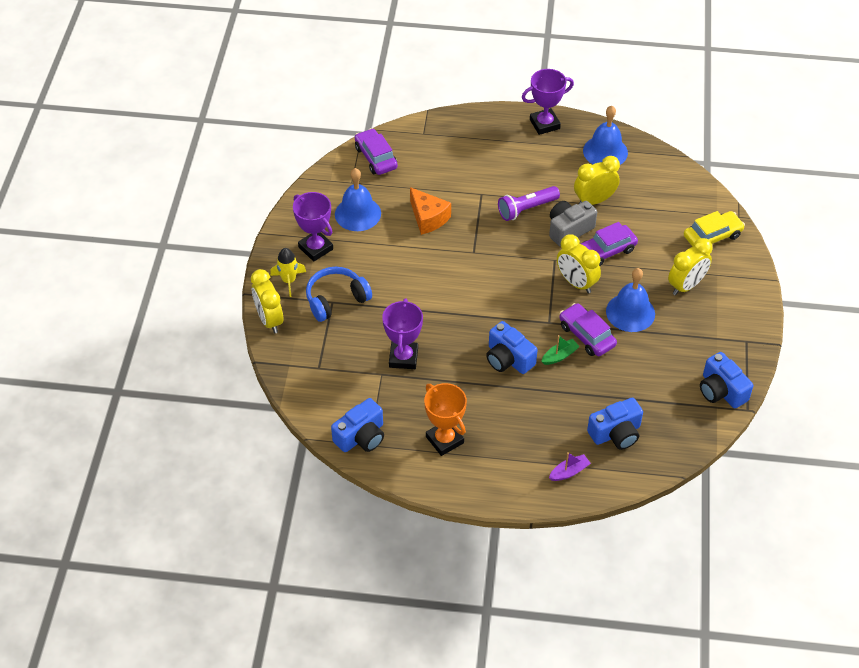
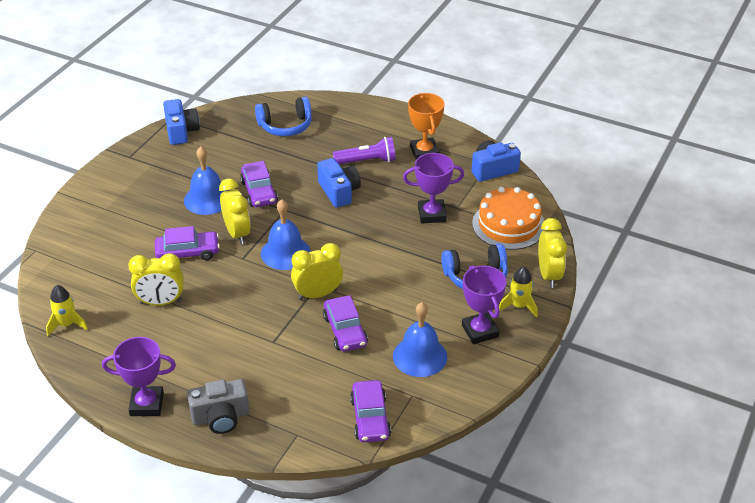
camera: 160 degrees left, 10 degrees down
(323, 367) = (508, 225): none -> orange cake
(403, 358) = (432, 214): purple trophy -> purple trophy turned 60 degrees clockwise
(428, 218) = (345, 331): orange cheese -> purple car
(526, 209) = (236, 312): purple flashlight -> purple flashlight (367, 161)
(559, 356) = (293, 183): green boat -> none
(569, 229) = (208, 281): grey camera -> grey camera (220, 417)
(569, 472) = (338, 113): purple boat -> none
(605, 151) = (106, 351): blue bell -> blue bell (285, 252)
(616, 433) = (285, 126): blue camera -> blue headphones
(653, 163) = (67, 324): none -> yellow rocket
(686, 286) = (140, 206): yellow clock -> yellow clock (318, 294)
(712, 236) = (77, 239): yellow car -> none

